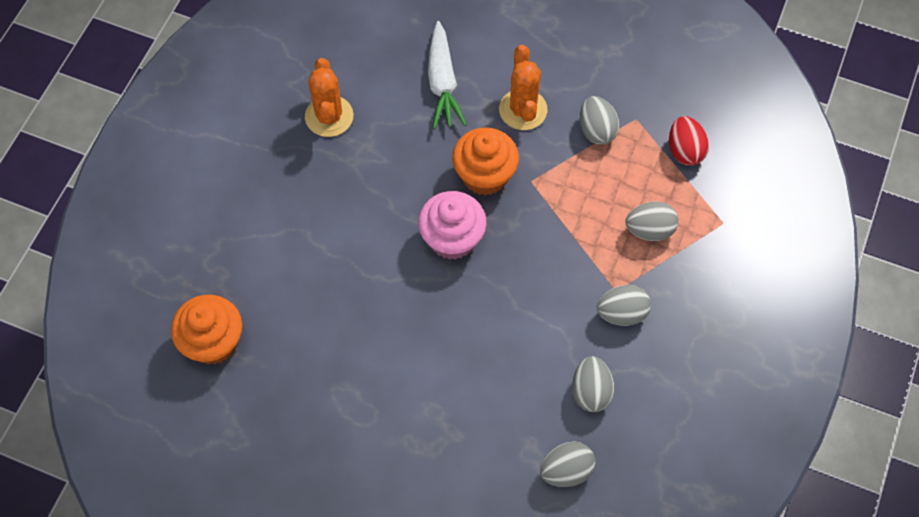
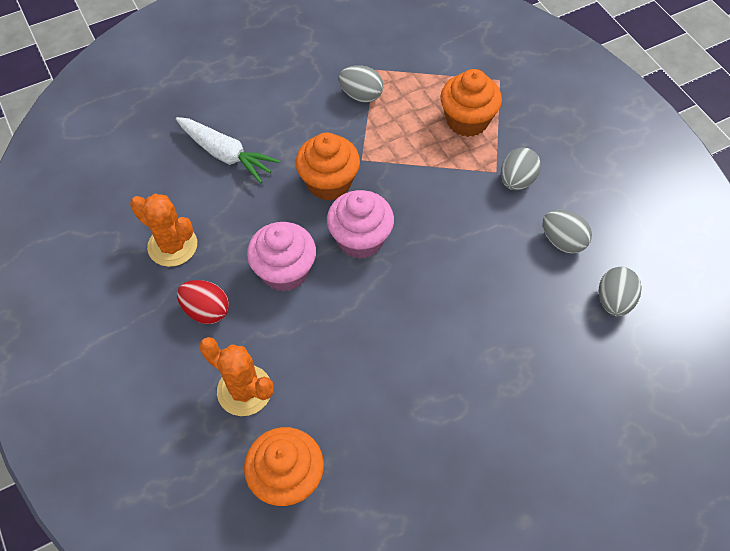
camera: 50 degrees left, 5 degrees down
(375, 209) = (285, 271): none -> pink cupcake
(523, 110) = (300, 124): orange cactus -> orange cactus (244, 390)
(649, 230) = (467, 121): grey egg -> orange cupcake
(685, 150) = (426, 61): red egg -> red egg (206, 311)

